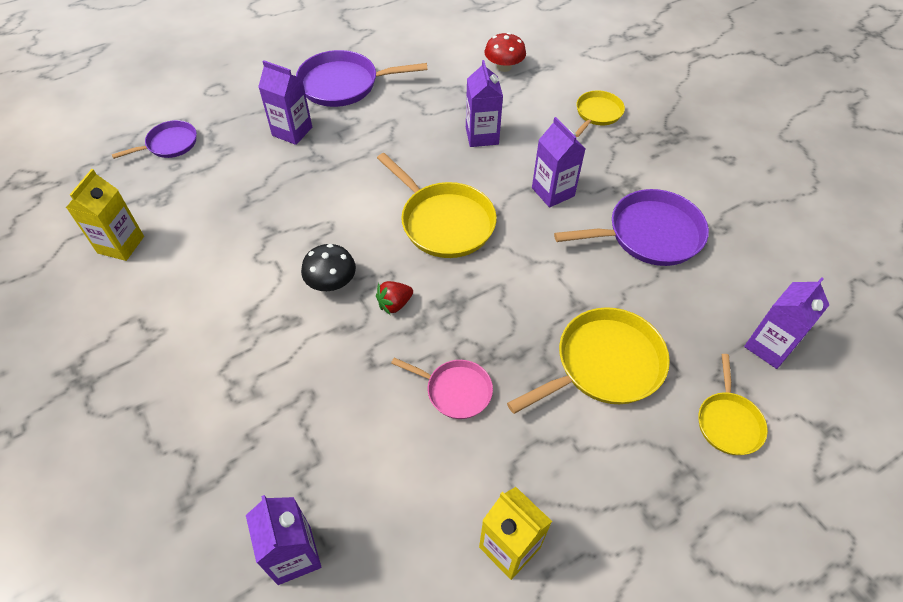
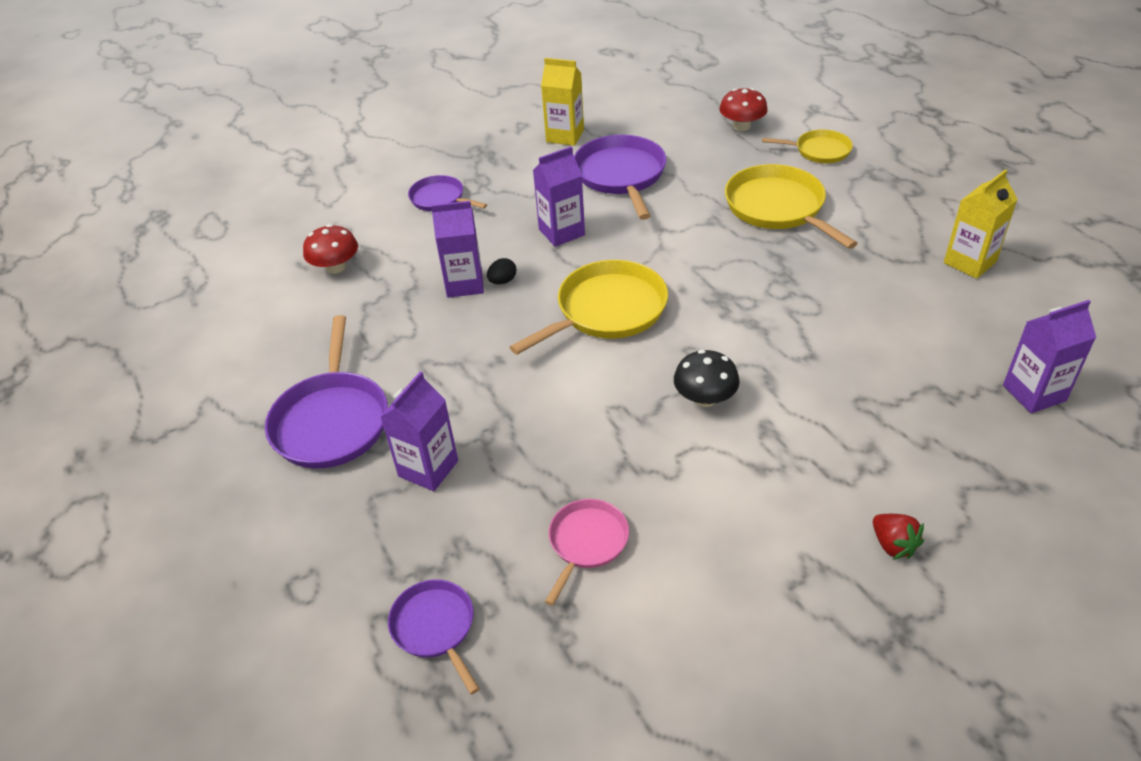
camera: 85 degrees left, 10 degrees down
(121, 245) = (659, 645): yellow carton -> yellow carton (565, 136)
(394, 304) = (729, 343): red strawberry -> red strawberry (893, 545)
(455, 391) = (828, 296): pink pan -> pink pan (586, 542)
(485, 157) = (502, 281): none -> black egg
(597, 113) = (439, 199): yellow pan -> purple pan
(769, 346) = (742, 126): purple carton -> red mushroom

